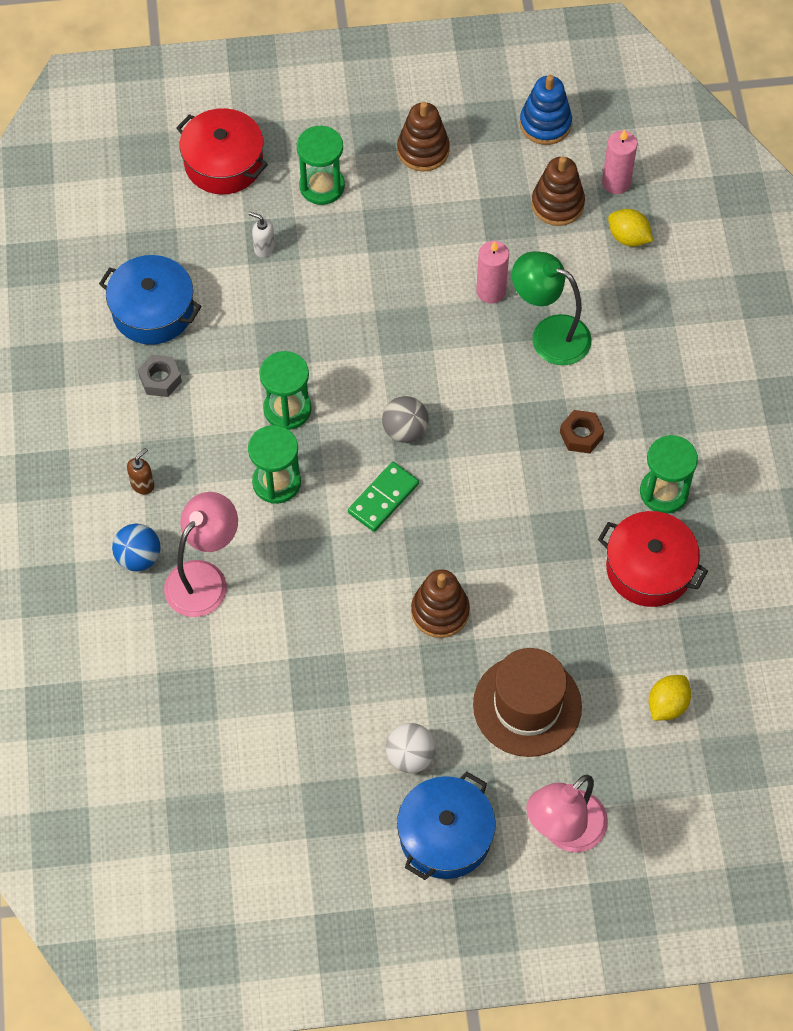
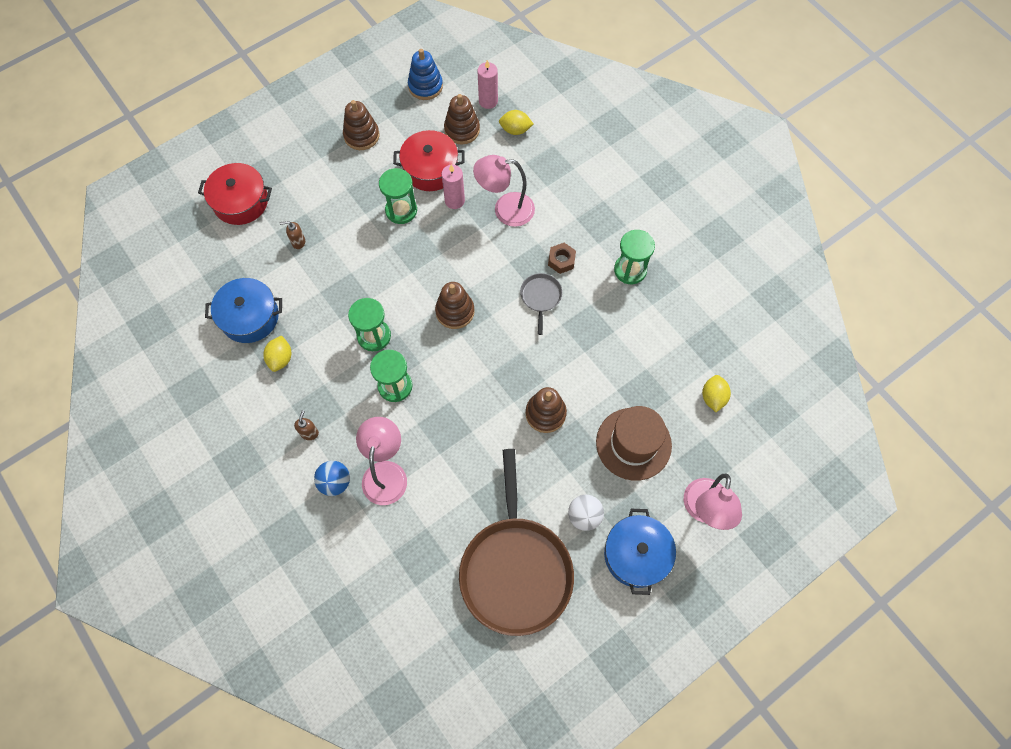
camera: 30 degrees left, 5 degrees up
(160, 379) = (280, 358): grey nut -> yellow lemon
(264, 248) = (298, 242): white soap dispenser -> brown soap dispenser
(288, 771) = (515, 569): none -> brown pan
(322, 186) = (312, 187): green hourglass -> green hourglass (401, 210)
(383, 498) = (468, 361): green domino -> none
(405, 430) = (455, 311): grey ball -> brown stacking toy
(524, 467) = (540, 297): none -> grey pan
(549, 334) = (505, 209): green lamp -> pink lamp
(649, 568) = (650, 320): red pot -> red pot (430, 169)

